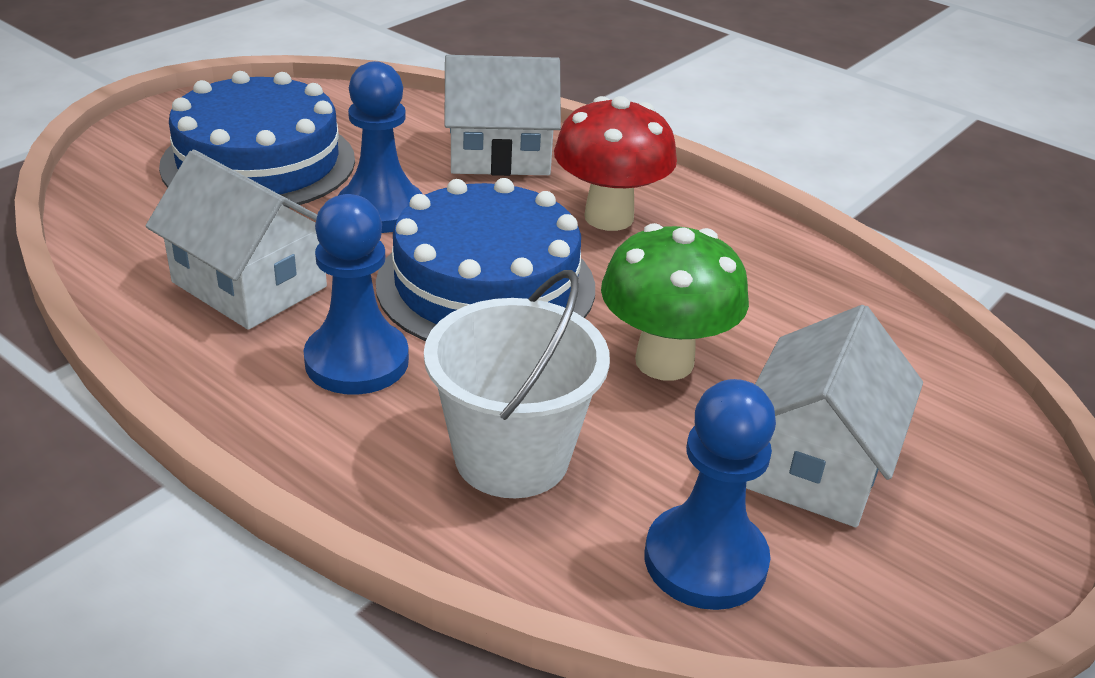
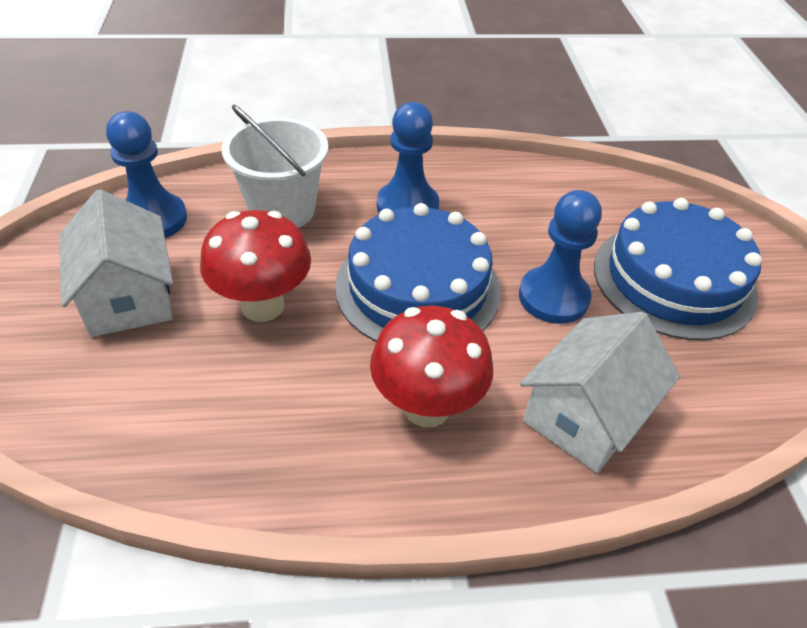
camera: 135 degrees right, 10 degrees up
(249, 284) = (516, 208): white house -> none
(664, 362) = (262, 306): green mushroom -> red mushroom

